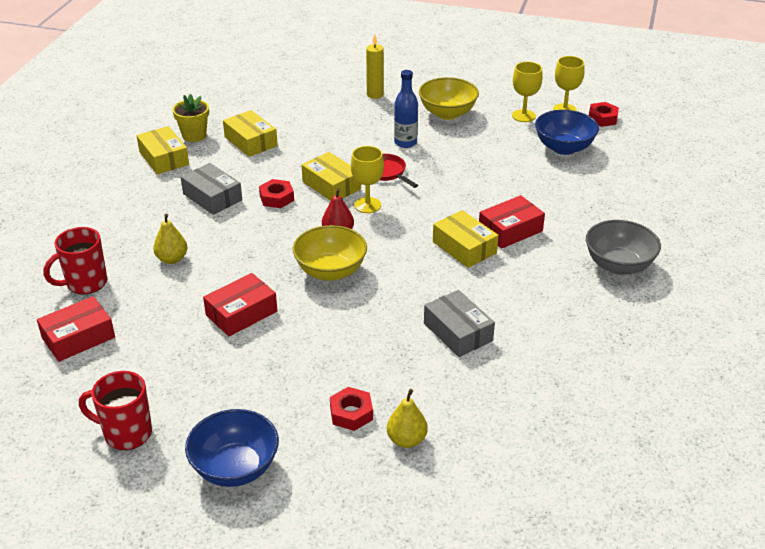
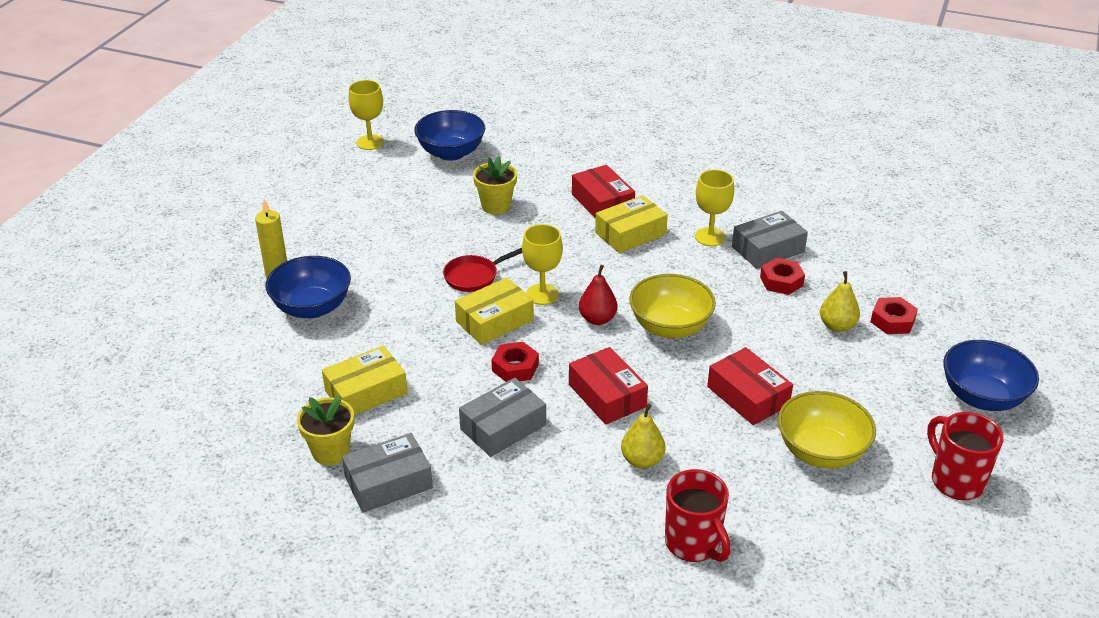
camera: 85 degrees left, 0 degrees up
(78, 337) = (804, 539): red box -> red box (607, 395)
(126, 433) = (955, 480): red mug -> red mug turned 135 degrees clockwise
(164, 158) = (388, 482): yellow box -> grey box
(340, 112) = (312, 307): none -> blue bowl
(405, 143) = (409, 258): blue bottle -> none
(406, 440) = (919, 290): yellow pear -> yellow pear (837, 326)
(447, 113) = (349, 221): yellow bowl -> yellow bowl (821, 452)
(488, 175) = (496, 206): none -> yellow flower pot
(523, 116) = (374, 170): yellow goblet -> yellow goblet (710, 237)
(602, 118) = (397, 122): red nut -> red nut (781, 281)
(618, 265) = (664, 150): grey bowl -> none

